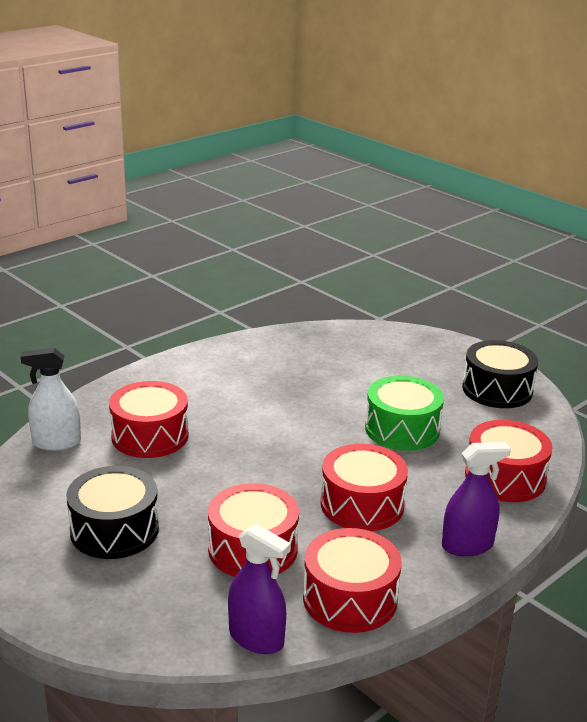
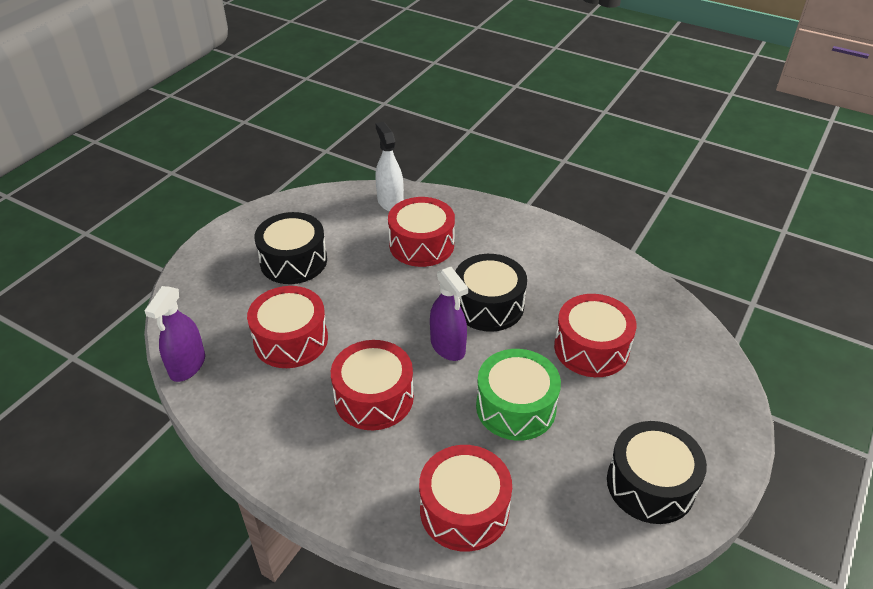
camera: 75 degrees right, 15 degrees up
(268, 416) = (488, 305): none -> black drum
(350, 598) = (242, 412): red drum -> red drum (591, 348)
(467, 545) = (335, 488): purple spray bottle -> purple spray bottle (448, 346)

